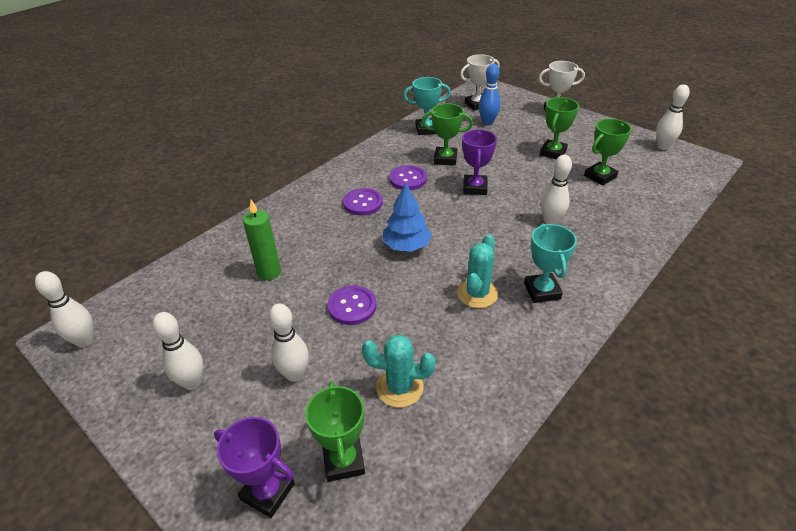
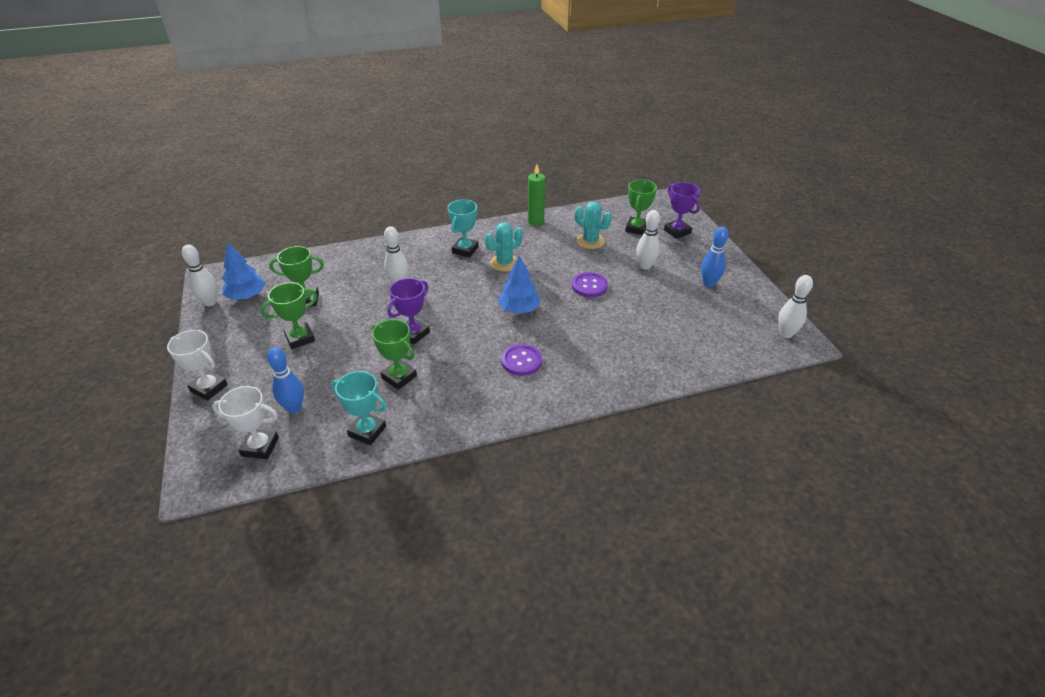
camera: 150 degrees left, 0 degrees up
(192, 382) = (709, 283): white bowling pin -> blue bowling pin
(269, 272) = (636, 330): green candle -> green candle (536, 221)
(408, 179) = (458, 369): purple button -> none
(648, 160) = (246, 296): none -> blue tree

